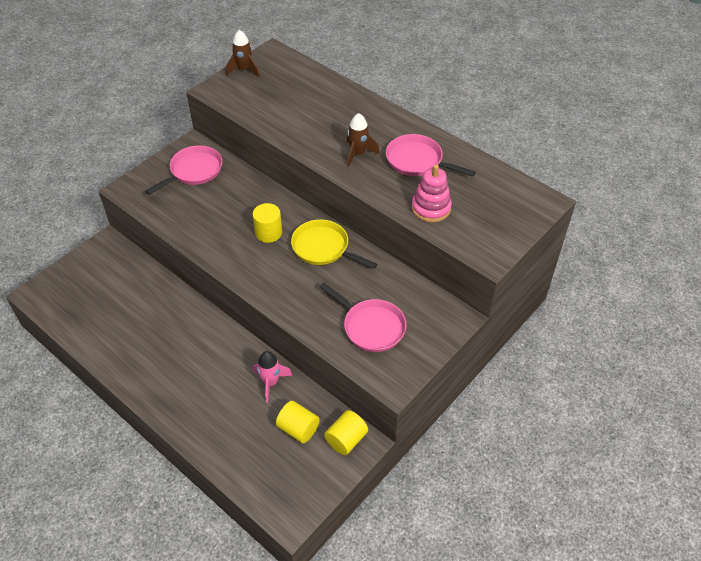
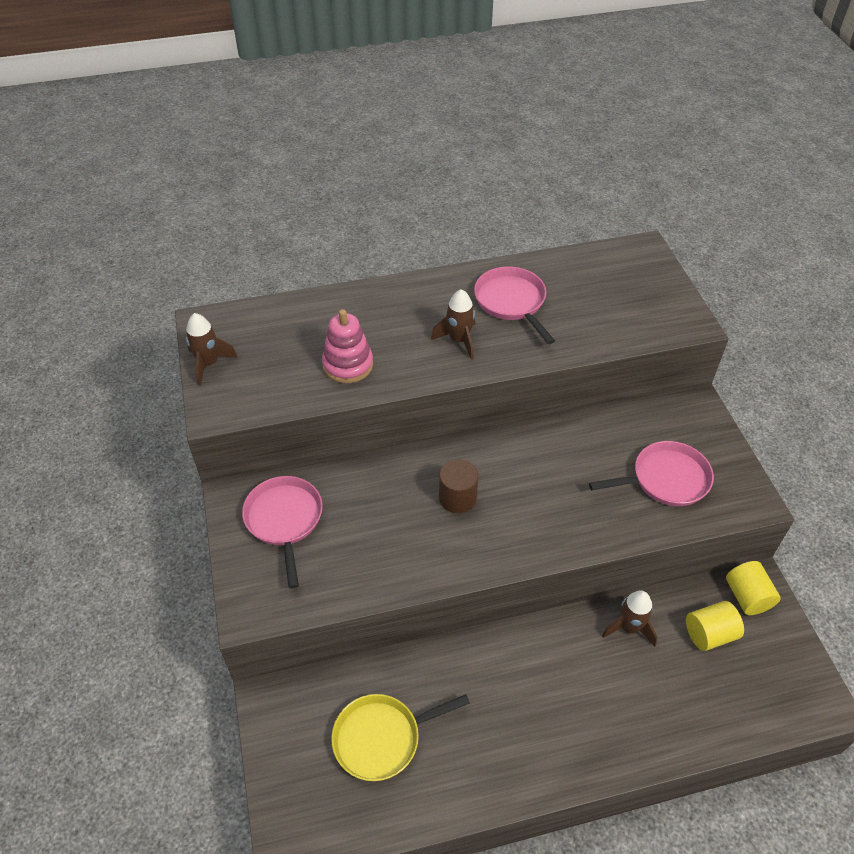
camera: 55 degrees left, 0 degrees up
(268, 233) = (457, 498): yellow cylinder -> brown cylinder
(270, 382) = (629, 627): pink rocket -> brown rocket
(323, 248) = (521, 460): yellow pan -> yellow pan (382, 738)
(417, 161) = (512, 302): pink pan -> pink pan turned 90 degrees clockwise
(431, 208) = (591, 329): pink stacking toy -> pink stacking toy (348, 365)

